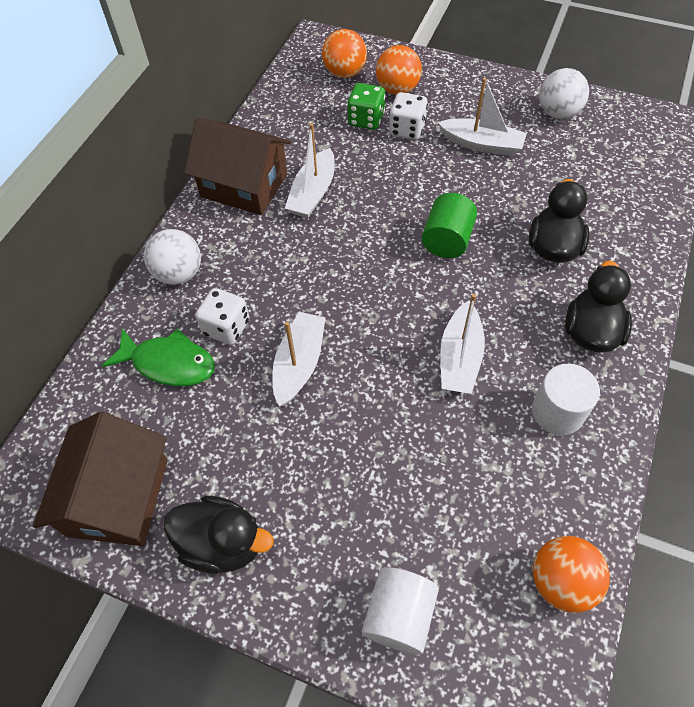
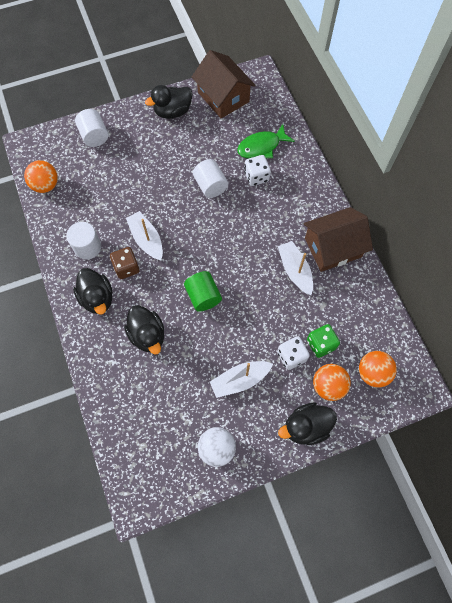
camera: 135 degrees right, 10 degrees up
(179, 273) = (304, 182): white ball -> none
(299, 364) = (210, 186): white boat -> white cylinder
(453, 78) = (306, 427): none -> black duck
(519, 341) = (126, 268): none -> brown dice

